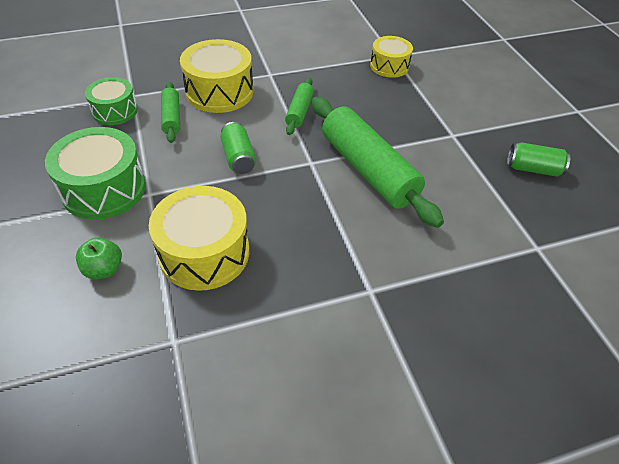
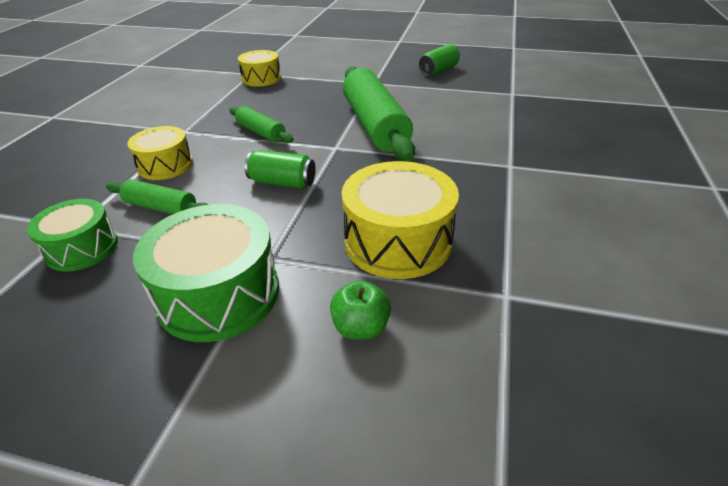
camera: 55 degrees left, 10 degrees down
(219, 92) = (165, 165): yellow drum -> yellow drum, size x0.62
(368, 170) = (374, 125): green rolling pin -> green rolling pin turned 75 degrees clockwise

